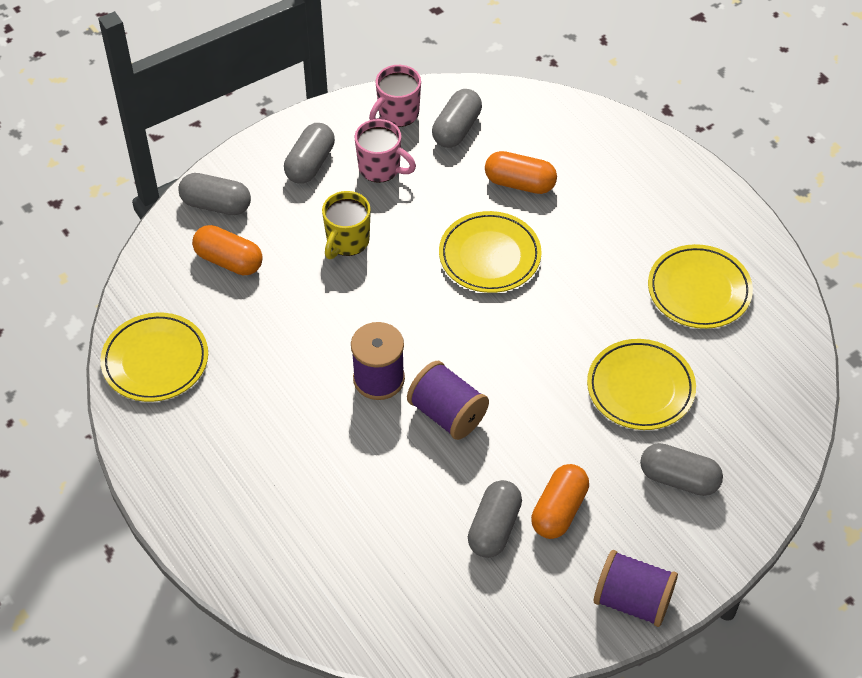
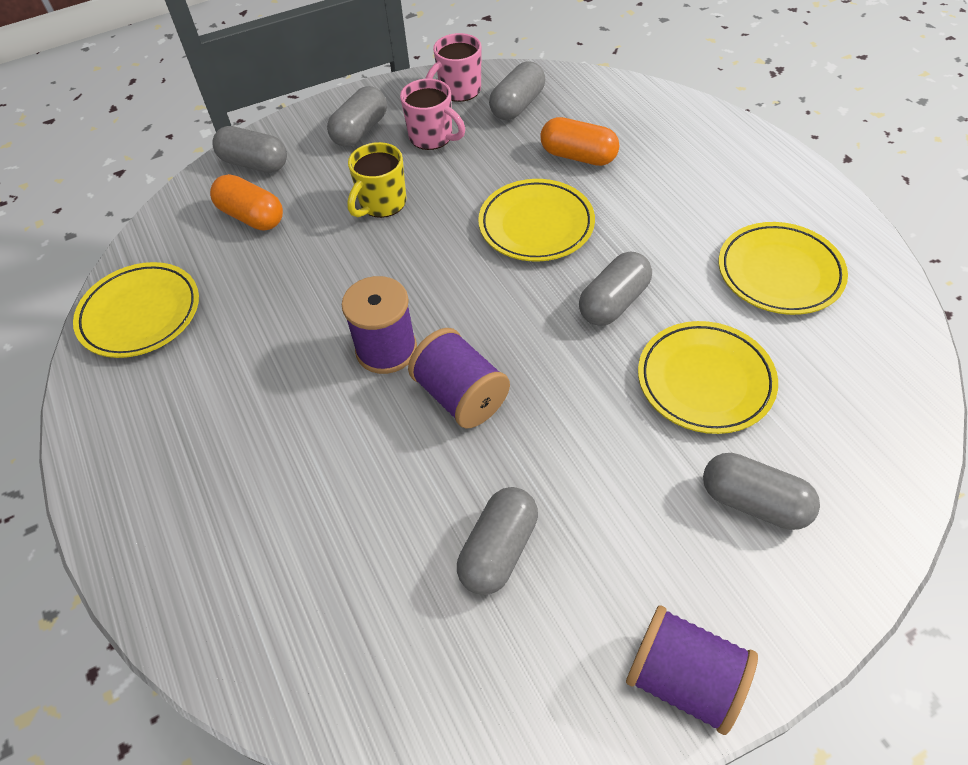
camera: 10 degrees right, 0 degrees up
(559, 510) = (588, 533): orange capsule -> none
(563, 325) = (613, 302): none -> grey capsule

